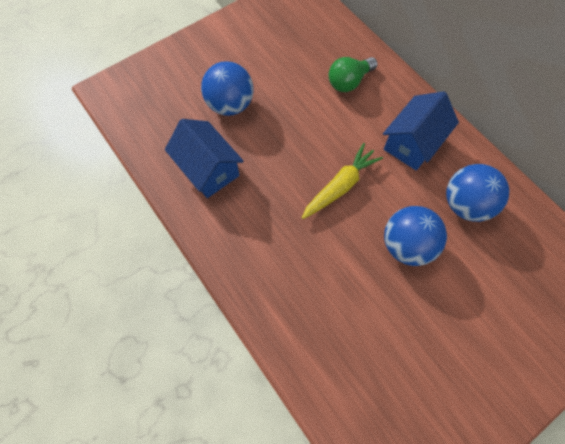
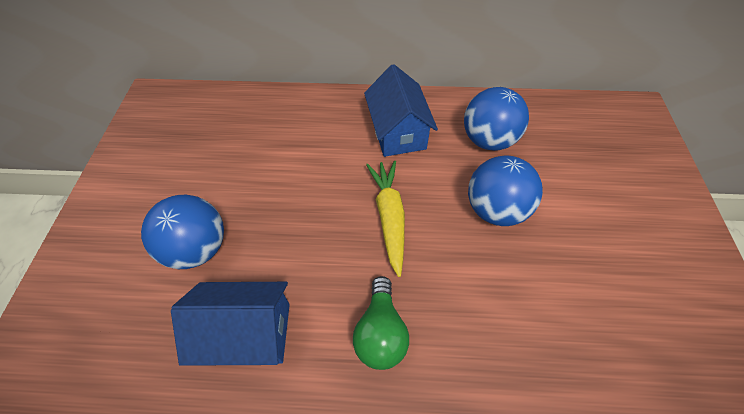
camera: 50 degrees left, 10 degrees down
(349, 82) = (290, 131): green light bulb -> green light bulb (380, 332)

